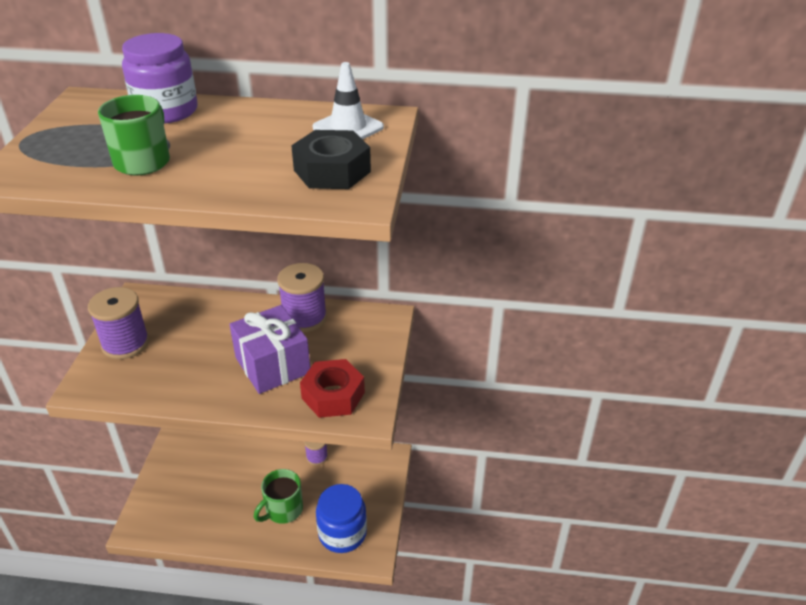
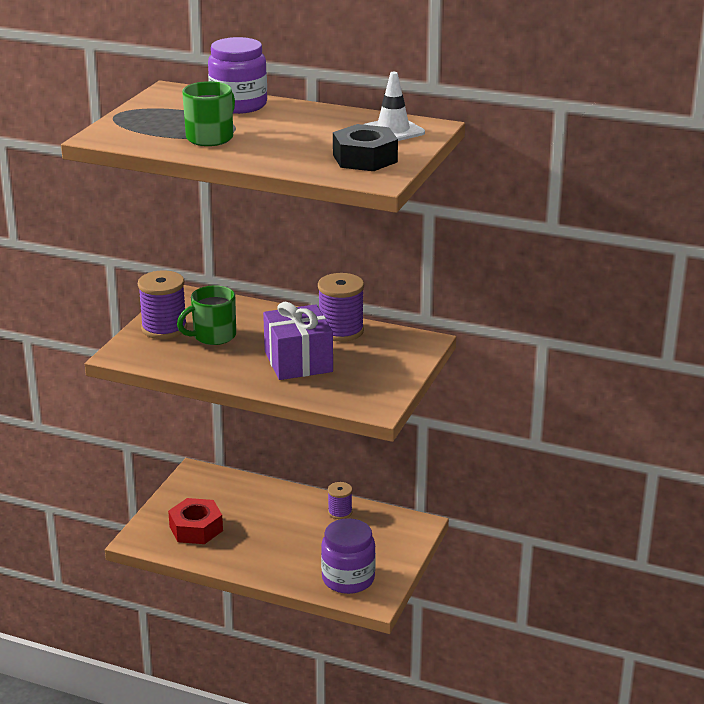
camera: 15 degrees right, 10 degrees down
(283, 510) = (291, 550): green mug -> green mug (213, 336)
(333, 395) = (349, 390): red nut -> red nut (196, 528)
(342, 533) = (348, 578): blue jar -> purple jar

